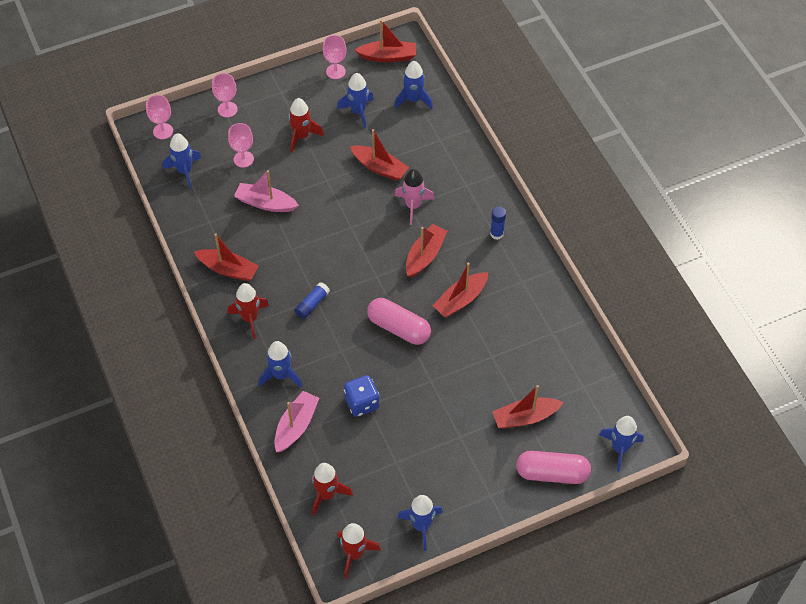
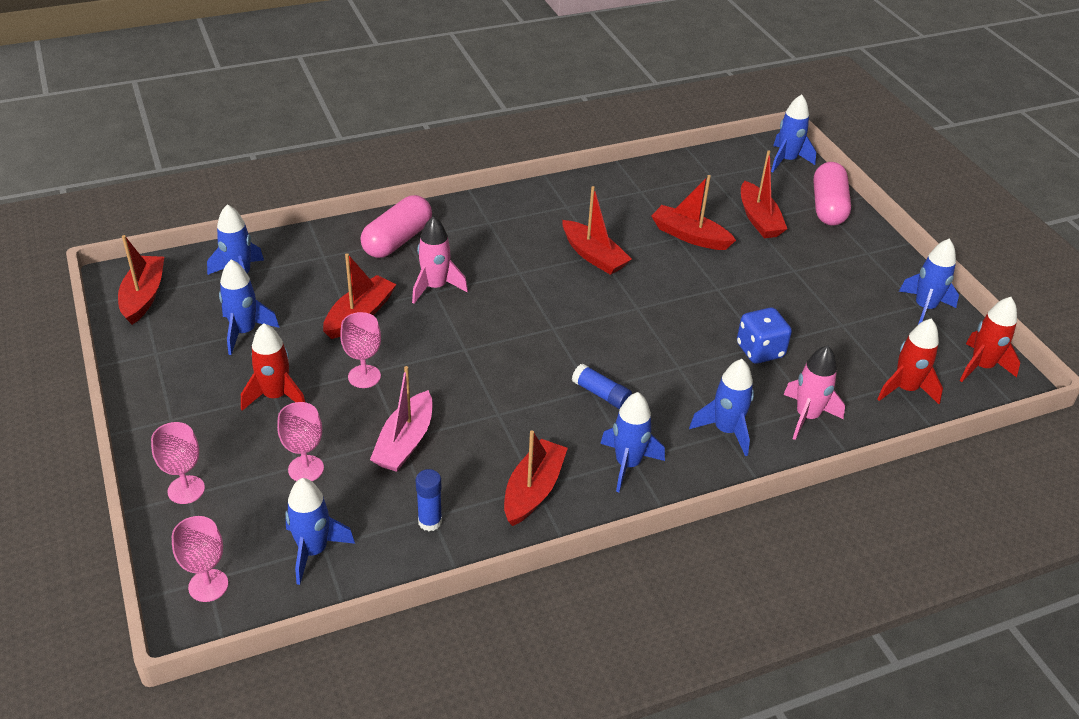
camera: 90 degrees left, 15 degrees down
(250, 318) = (627, 464): red rocket -> blue rocket
(296, 426) = (807, 417): pink boat -> pink rocket
(335, 71) = (151, 353): pink goblet -> pink goblet (364, 376)
(399, 328) = (638, 311): pink capsule -> pink capsule (397, 240)
(425, 255) = (521, 281): red boat -> red boat (689, 236)
(496, 234) = (491, 220): blue glue stick -> blue glue stick (430, 521)

